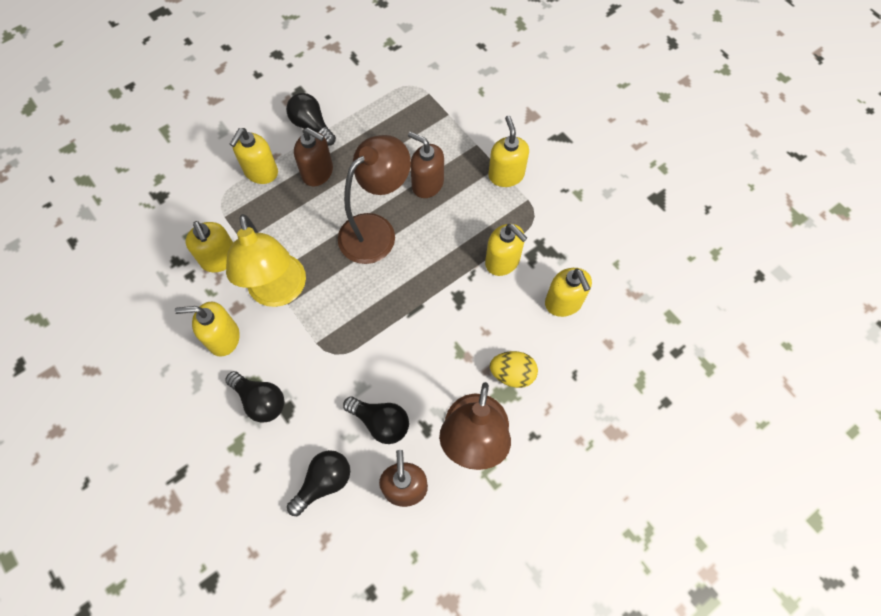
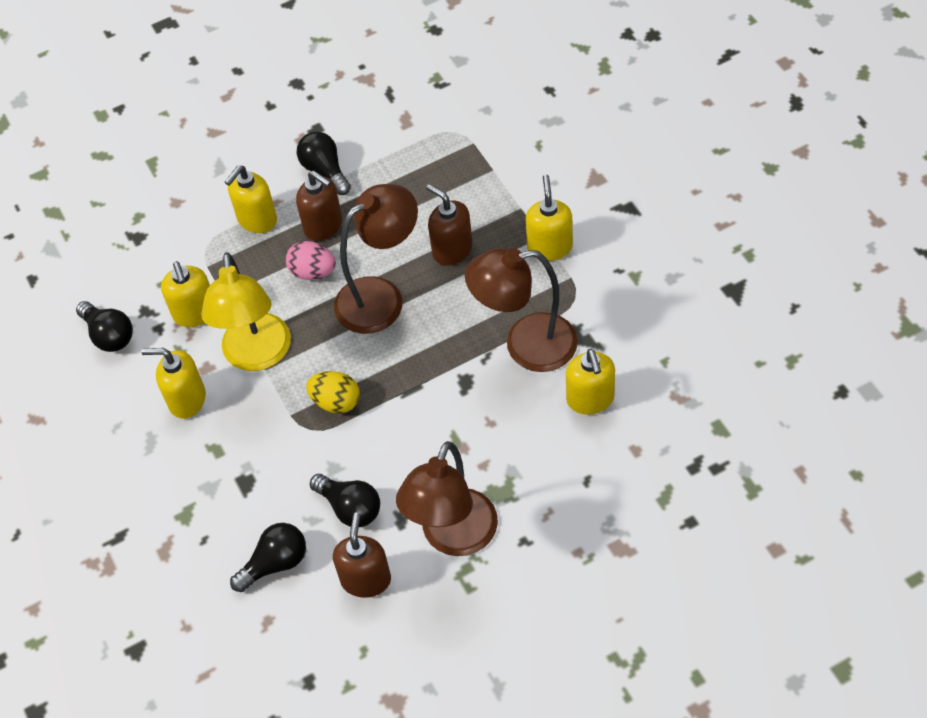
camera: 15 degrees right, 10 degrees down
(260, 401) = (218, 470): black light bulb -> black light bulb (109, 335)
(315, 213) = (313, 272): none -> pink egg
(502, 261) = (526, 346): yellow soap dispenser -> brown lamp
(512, 374) = (512, 472): yellow egg -> yellow egg (336, 402)

